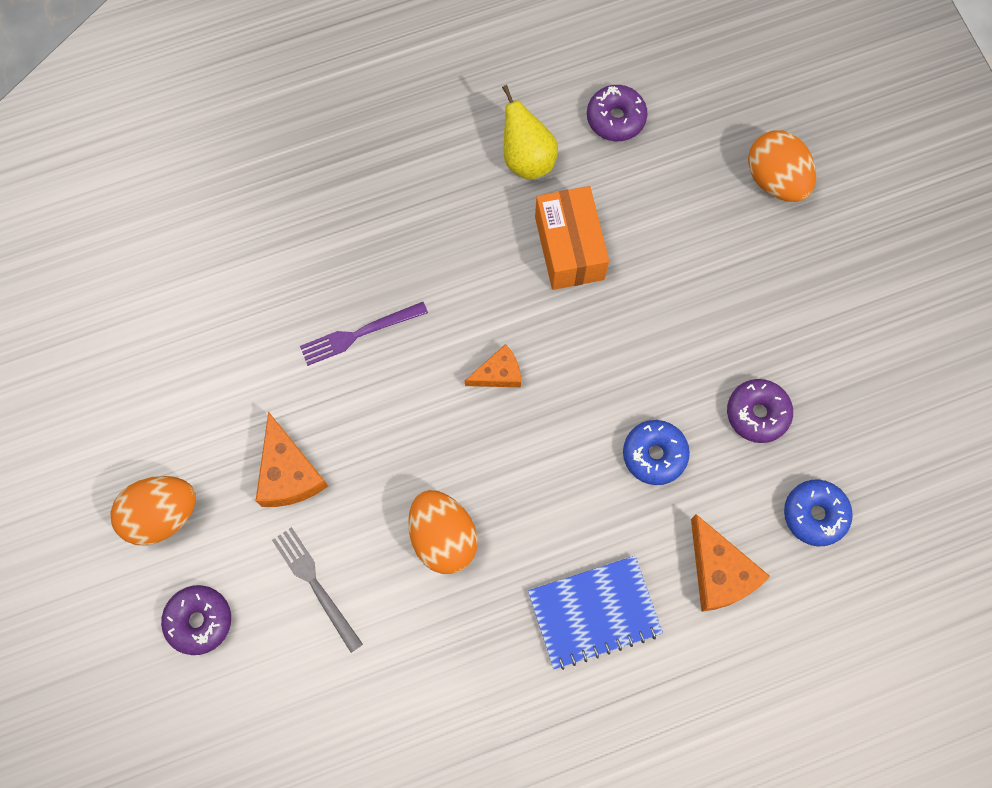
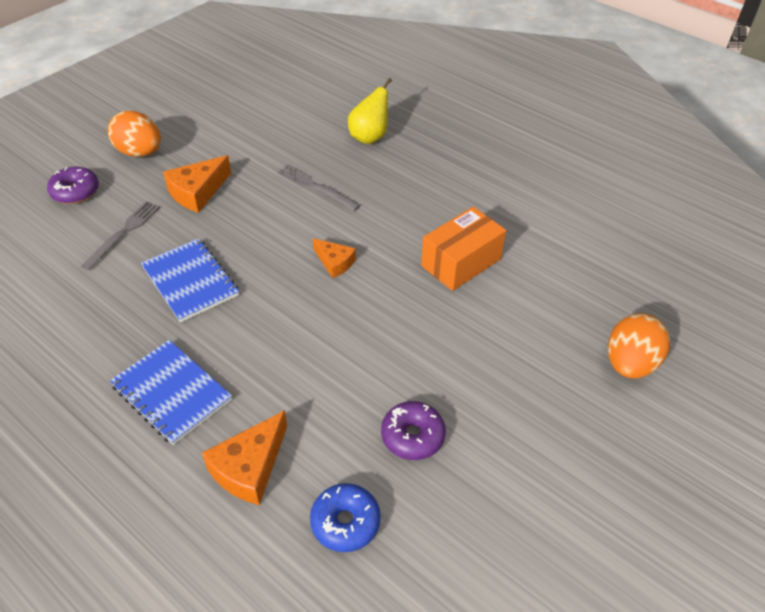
camera: 60 degrees right, 25 degrees down
(359, 334) = (316, 187): purple fork -> grey fork
(443, 537) = (190, 281): orange egg -> blue notebook
(527, 159) = (508, 215): yellow pear -> yellow pear (369, 137)
(615, 118) = (584, 248): purple donut -> none
(654, 455) = (329, 378): blue donut -> none

